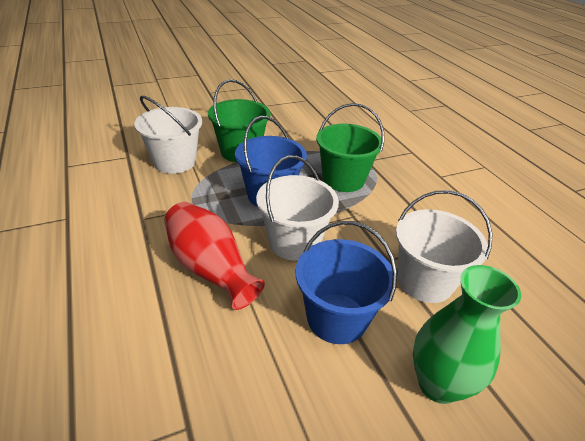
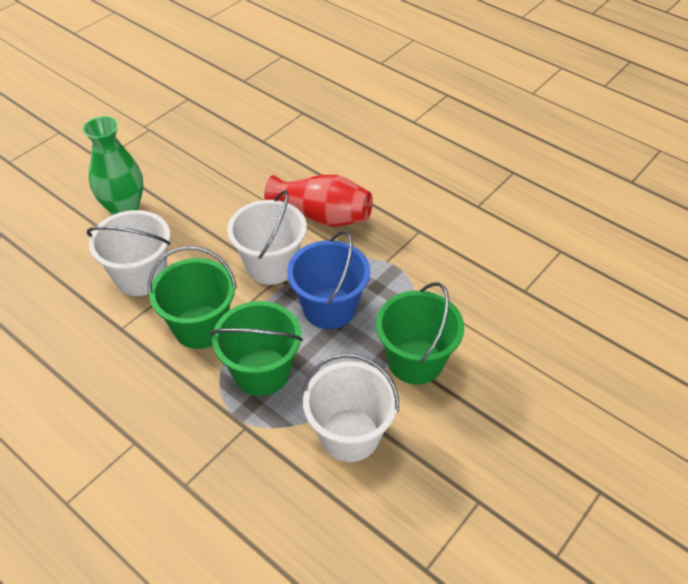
camera: 155 degrees right, 10 degrees up
(174, 162) = (469, 307): white bucket -> white bucket (349, 435)
(336, 318) = (205, 220): blue bucket -> none
(378, 219) = (200, 327): none -> green bucket

